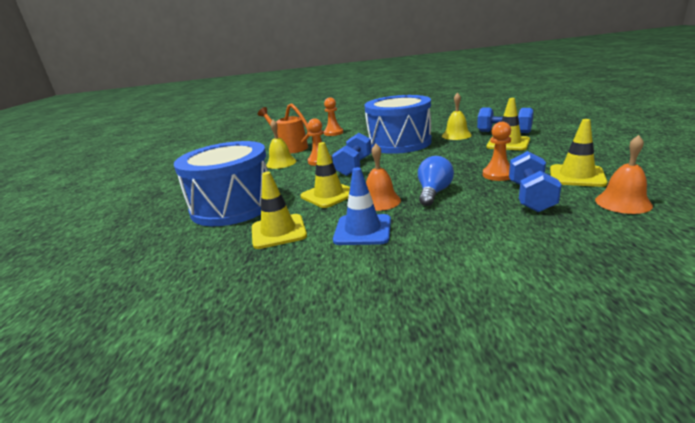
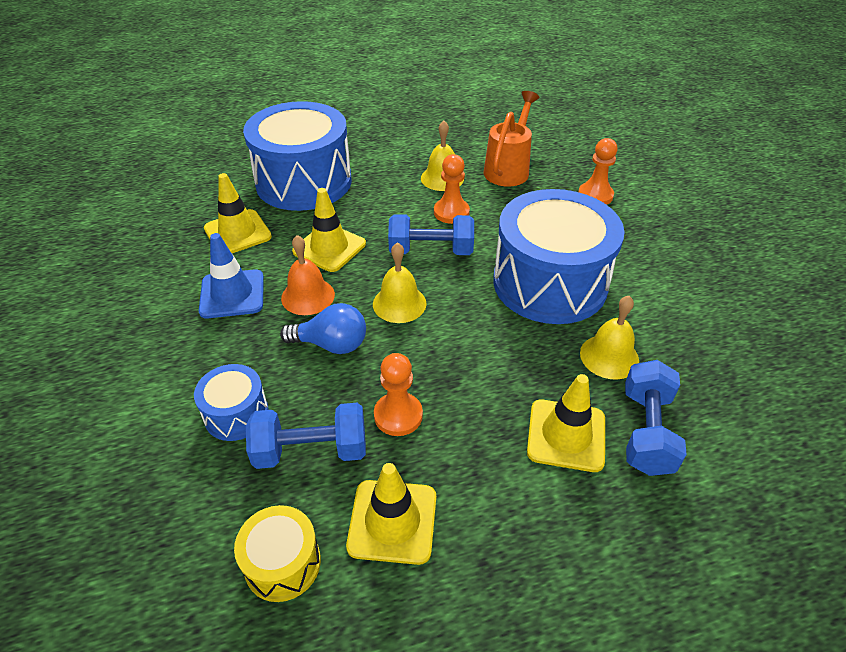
camera: 70 degrees right, 20 degrees up
(400, 174) = (399, 303): none -> yellow bell
(501, 222) = (236, 414): none -> blue drum
(623, 202) = (282, 563): orange bell -> yellow drum

